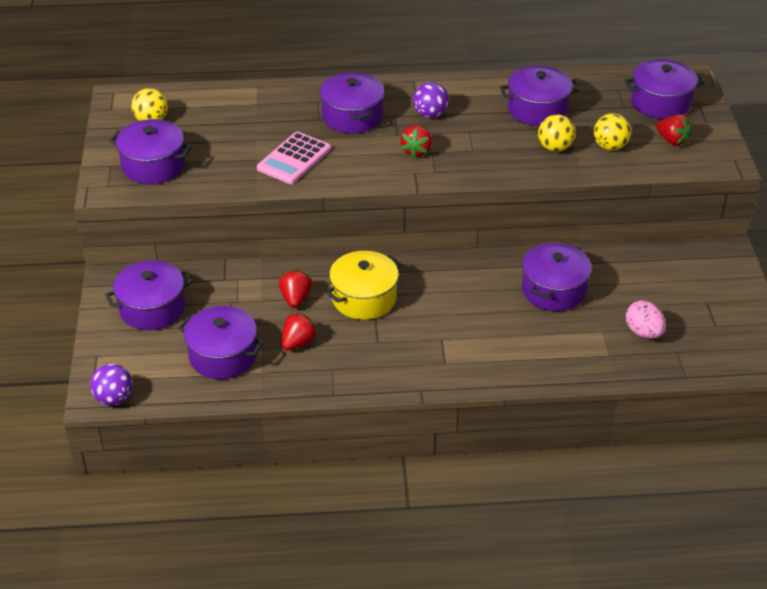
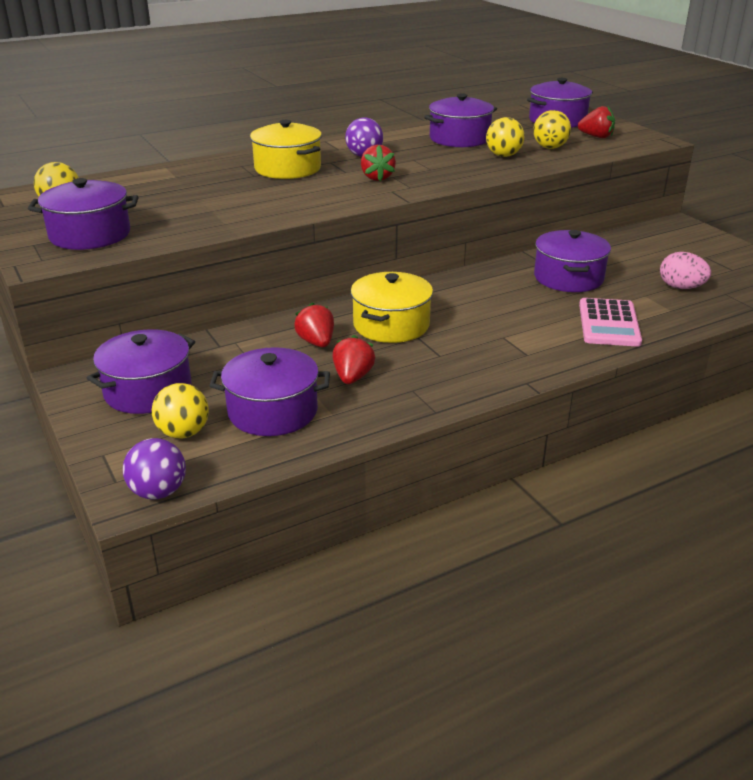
camera: 25 degrees left, 10 degrees down
(155, 355) = (183, 433): none -> yellow ball
(294, 159) = (254, 203): pink calculator -> pink calculator (609, 323)
(352, 116) = (287, 168): purple pot -> yellow pot

